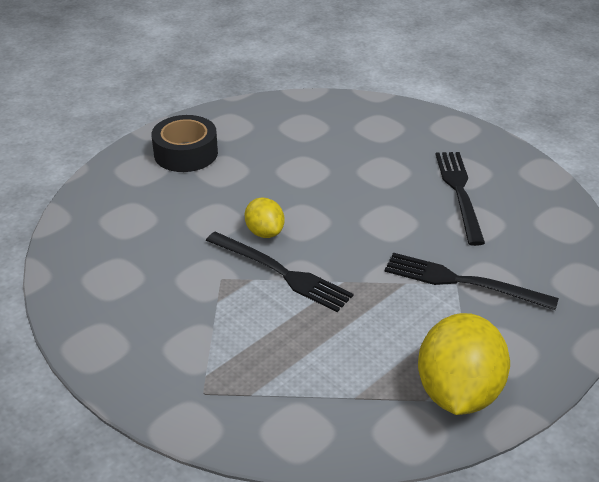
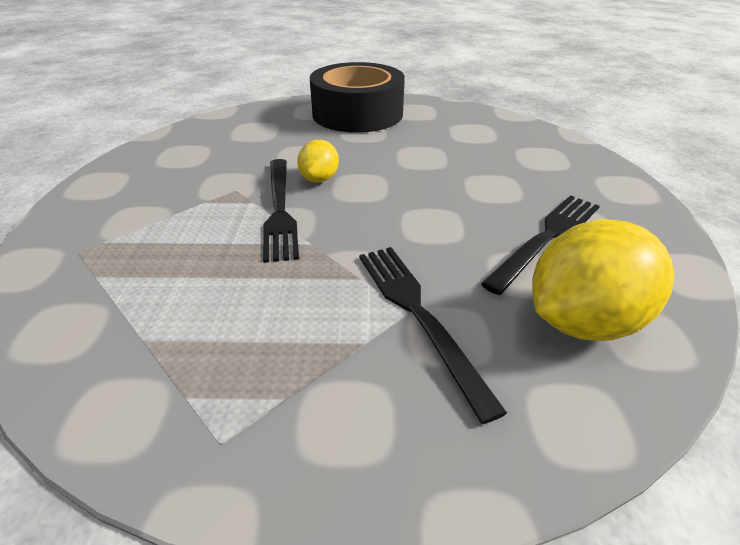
camera: 45 degrees right, 0 degrees up
(186, 153) = (357, 113): black tape -> black tape, size x1.56
(458, 392) = (223, 419): yellow lemon -> yellow lemon (582, 321)

